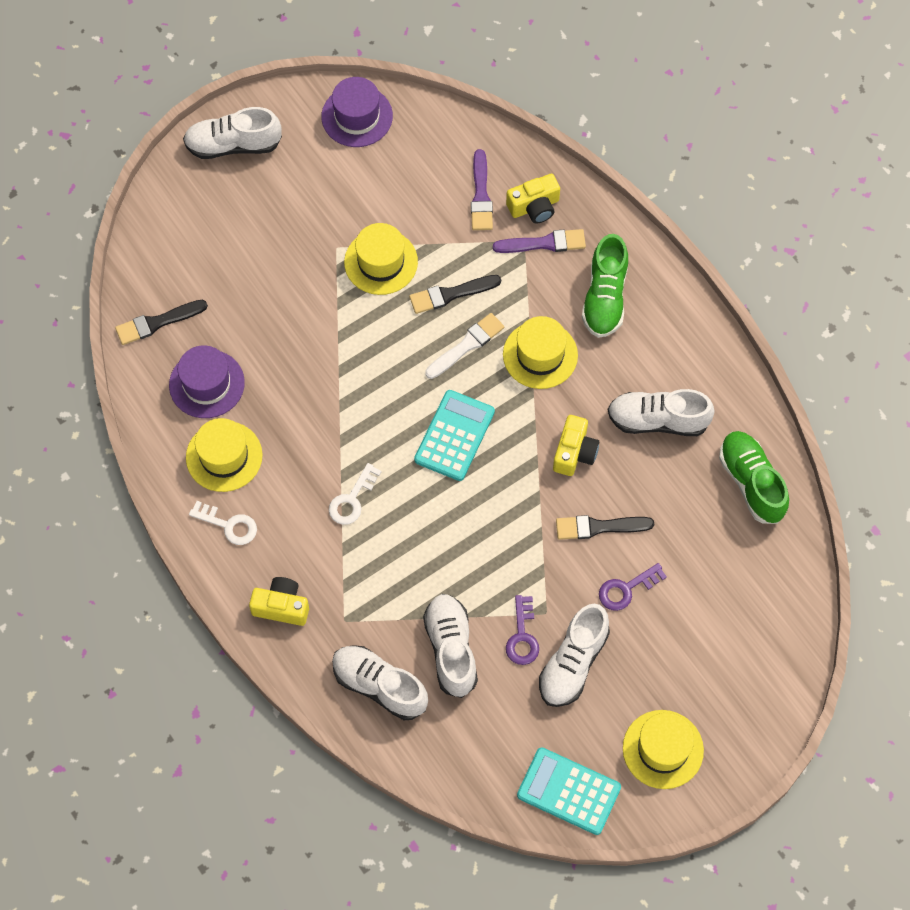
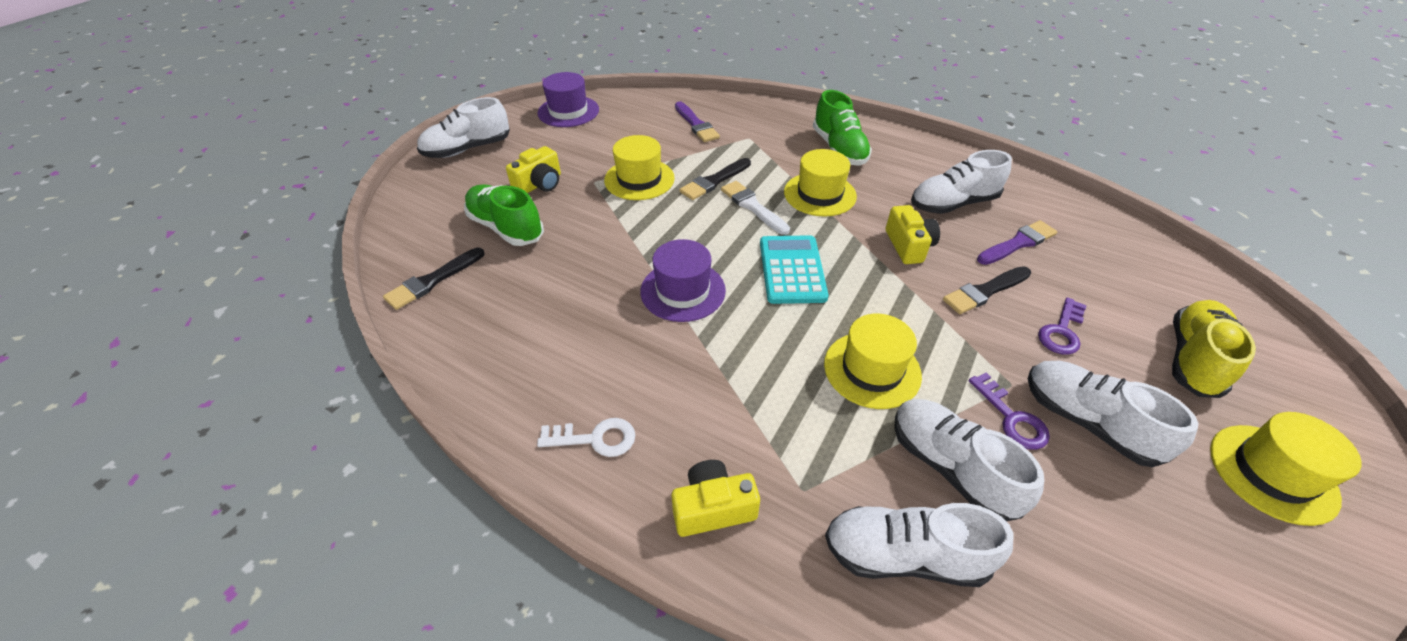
camera: 25 degrees left, 20 degrees down
(206, 384) = (508, 312): purple hat -> purple hat (683, 291)
(224, 456) = (557, 370): yellow hat -> yellow hat (872, 369)
(352, 499) = (727, 358): white key -> none
(467, 345) = (752, 206): white brush -> white brush turned 60 degrees counterclockwise
(534, 206) = (742, 120): yellow camera -> yellow camera (539, 184)
(544, 243) = (766, 135): purple brush -> purple brush (1018, 243)
(568, 791) = (1244, 583): turquoise calculator -> none
(573, 663) = (1087, 422): white shoe -> white shoe turned 135 degrees clockwise
(704, 655) = (1192, 359): none -> yellow shoe
(751, 482) = (1068, 217): green shoe -> green shoe (506, 228)

